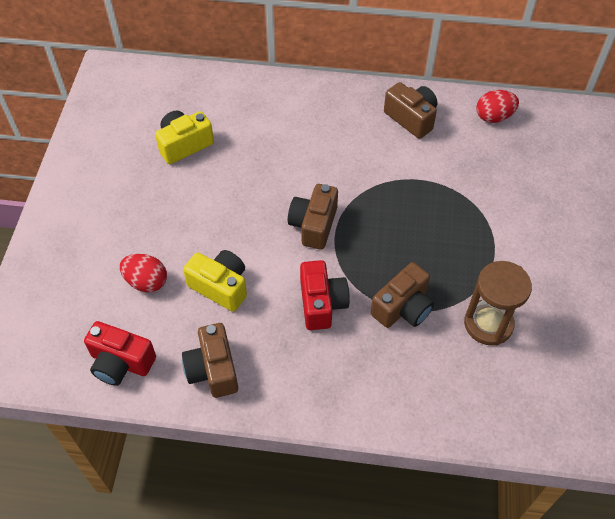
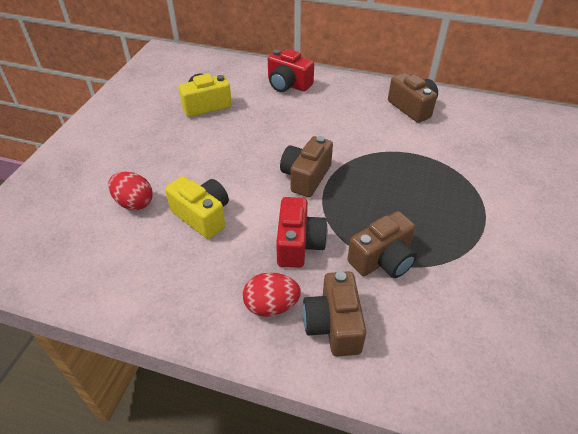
camera: 10 degrees right, 10 degrees down
(121, 362) = (82, 270): red camera -> red camera (288, 84)
(213, 370) = (170, 290): brown camera -> brown camera (333, 325)
(488, 324) = (475, 288): brown hourglass -> none
(494, 117) = (490, 114): red egg -> red egg (271, 306)

